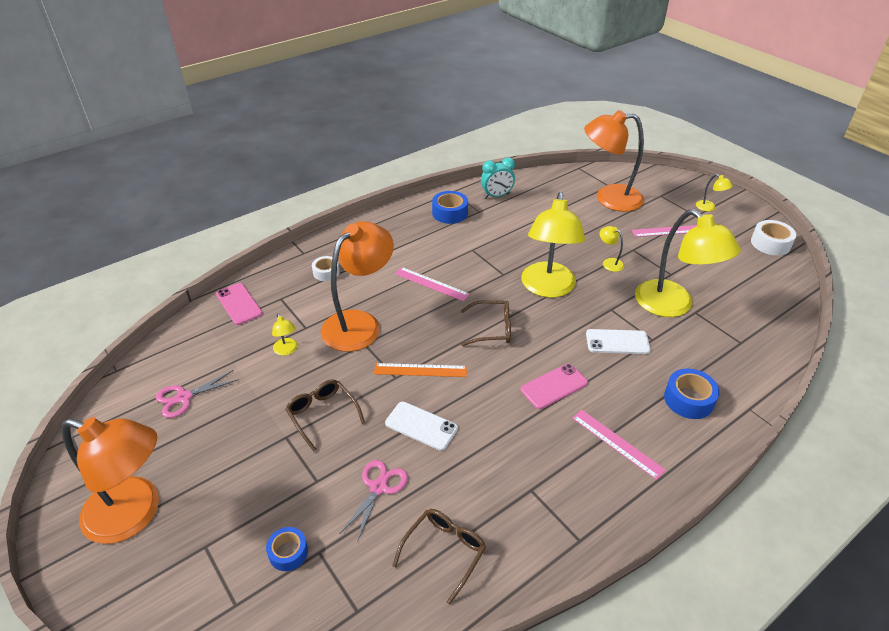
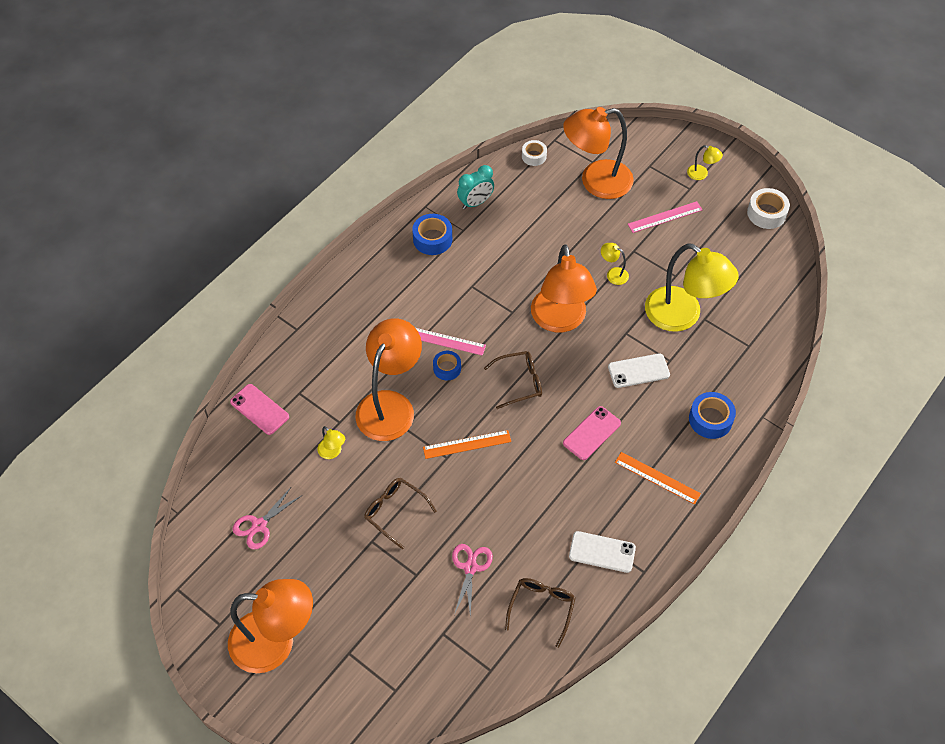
camera: 15 degrees left, 15 degrees up
(288, 552) = (418, 640): blue tape -> blue tape (447, 368)
(326, 272) = (331, 350): white tape -> white tape (534, 156)
(421, 426) = (486, 501): white phone -> white phone (602, 552)
(547, 288) = (560, 320): yellow lamp -> orange lamp
(617, 443) = (657, 478): pink ruler -> orange ruler

